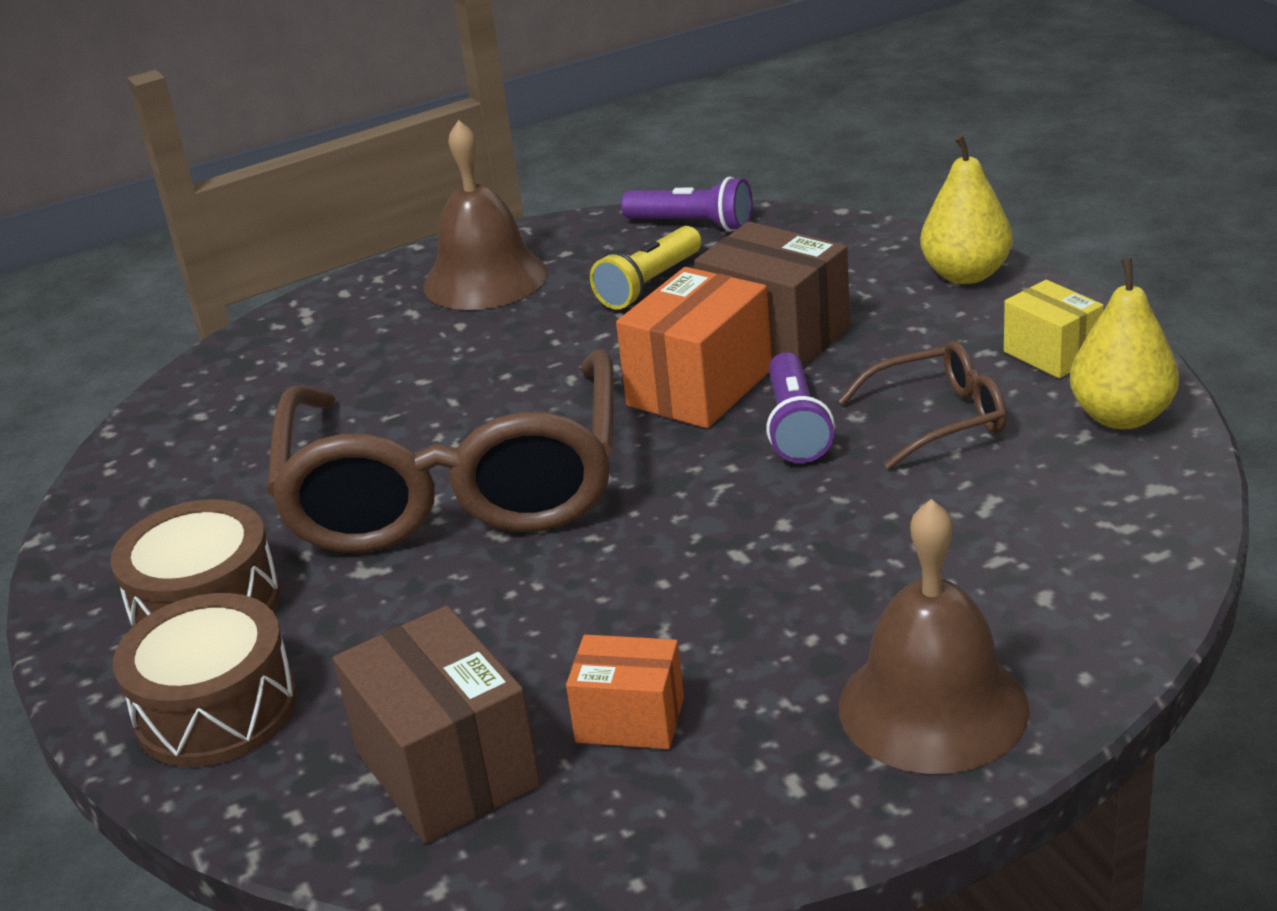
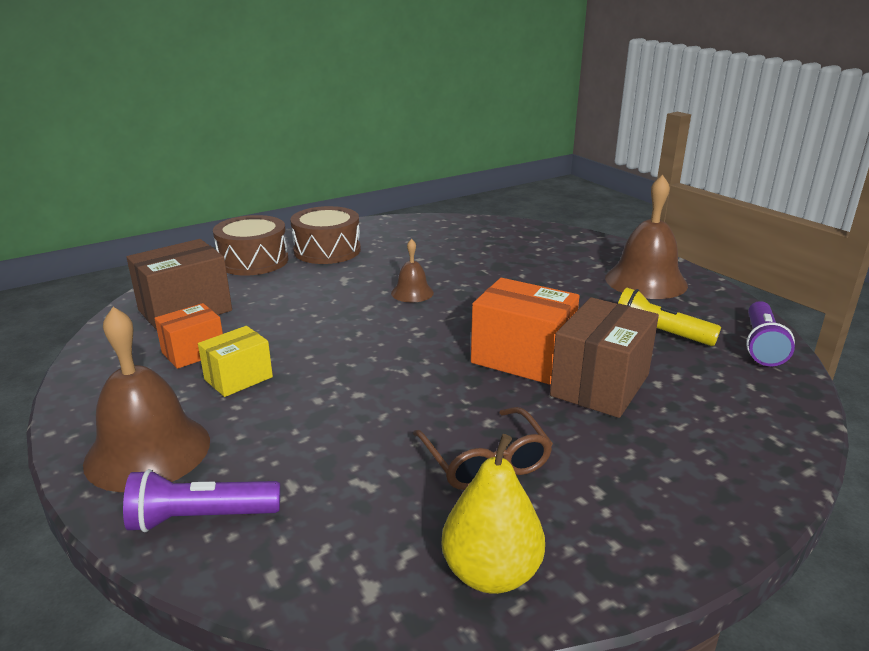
camera: 80 degrees right, 5 degrees down
(455, 488) = (412, 292): brown glasses -> brown bell
(630, 720) = (193, 352): orange box -> orange box turned 45 degrees clockwise
(795, 426) = (473, 396): purple flashlight -> purple flashlight (201, 518)
(966, 274) = (740, 483): yellow pear -> none
(1051, 354) = (601, 533): yellow box -> yellow box (238, 378)

